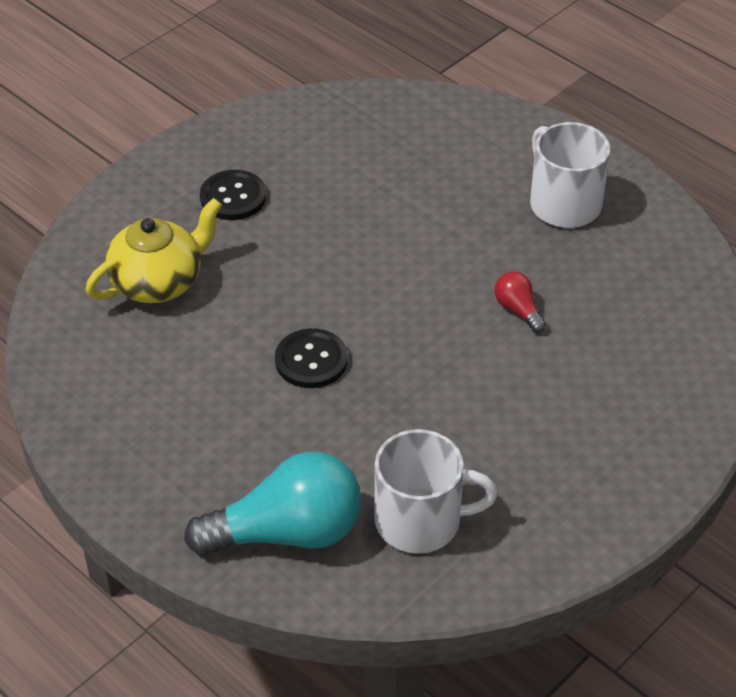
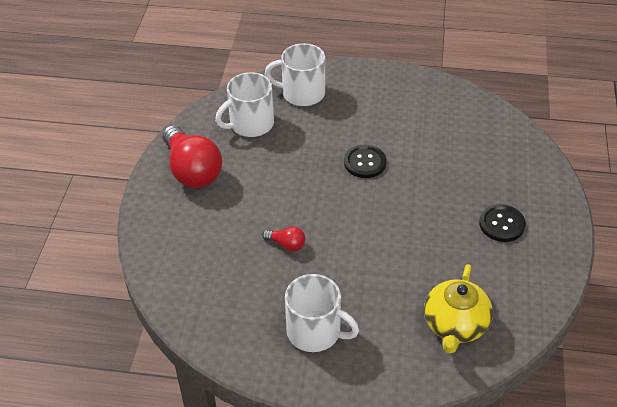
camera: 145 degrees right, 0 degrees up
(158, 281) = (479, 159): yellow teapot -> yellow teapot (455, 325)
(287, 532) = (302, 93): turquoise light bulb -> white mug
(572, 488) = (192, 170): none -> red light bulb

